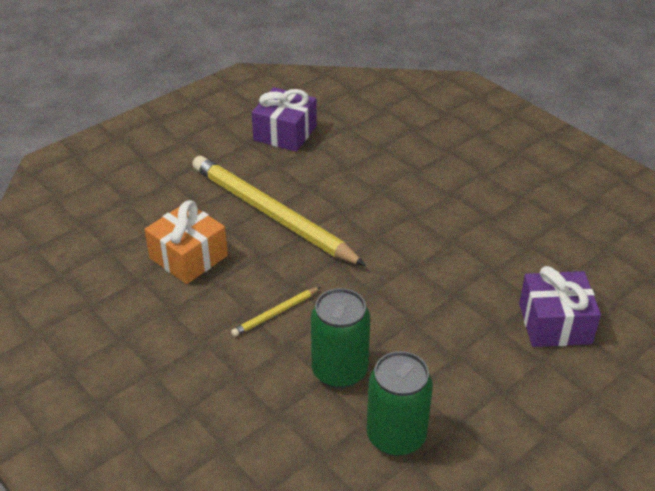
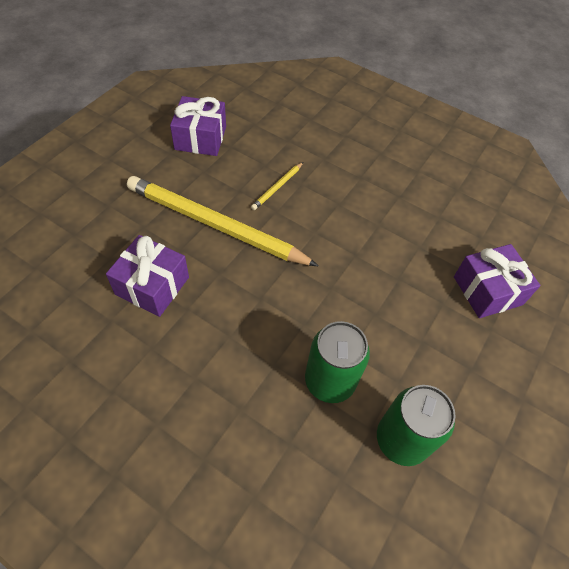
camera: 20 degrees left, 15 degrees up
(188, 257) = (152, 286): orange gift -> purple gift
(275, 313) = (252, 331): yellow pencil -> yellow pencil (277, 187)

